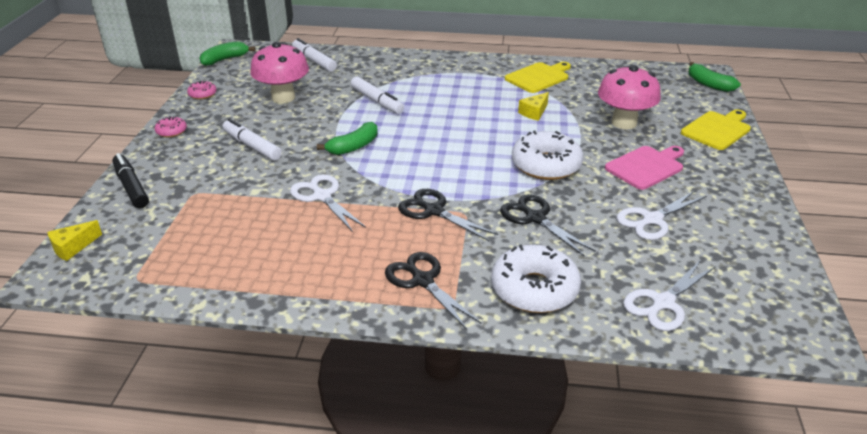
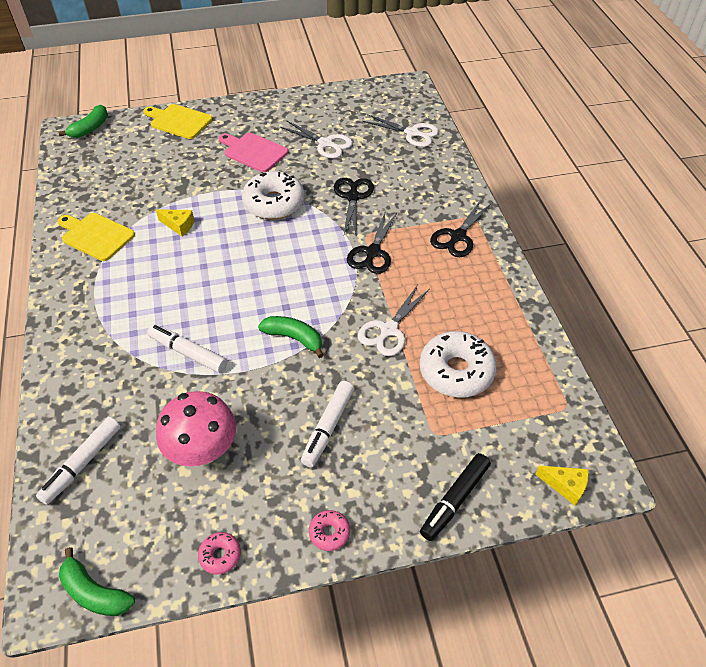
camera: 110 degrees left, 15 degrees up
(377, 101) = (188, 352): white marker -> white marker turned 90 degrees counterclockwise
(534, 289) = (433, 184): white donut -> white donut (456, 371)
(535, 218) = (353, 197): black scissors -> black scissors turned 150 degrees clockwise
(624, 123) = (182, 169): pink mushroom -> none

